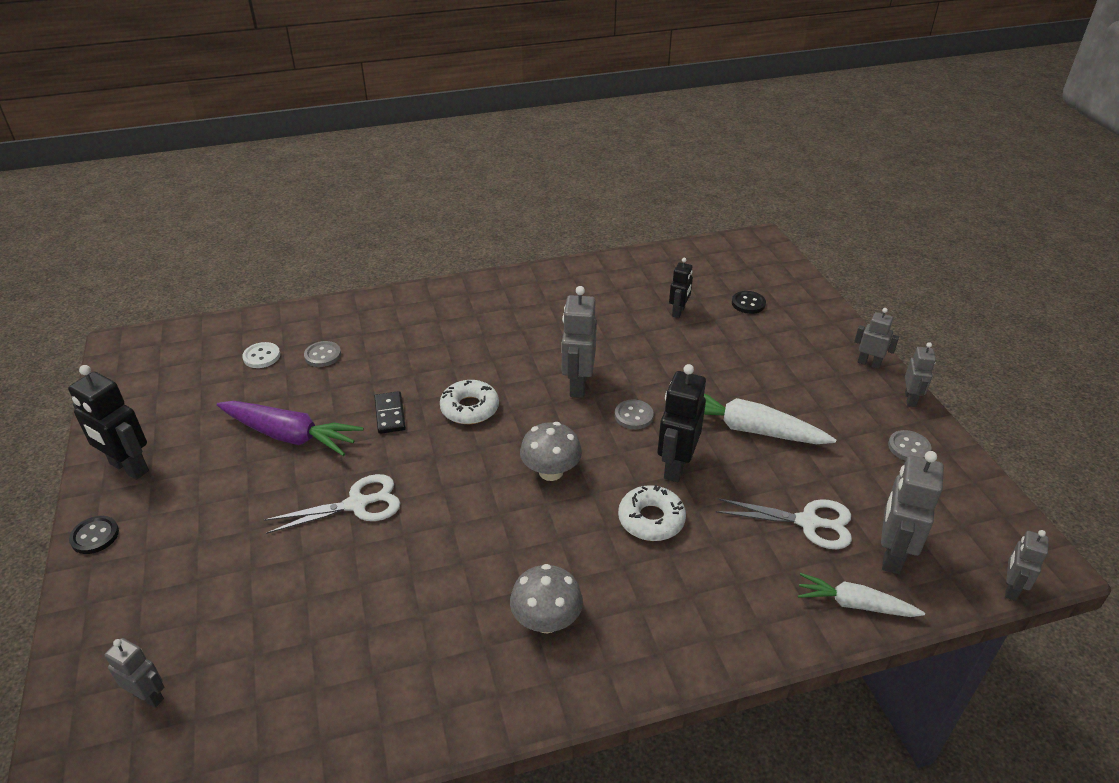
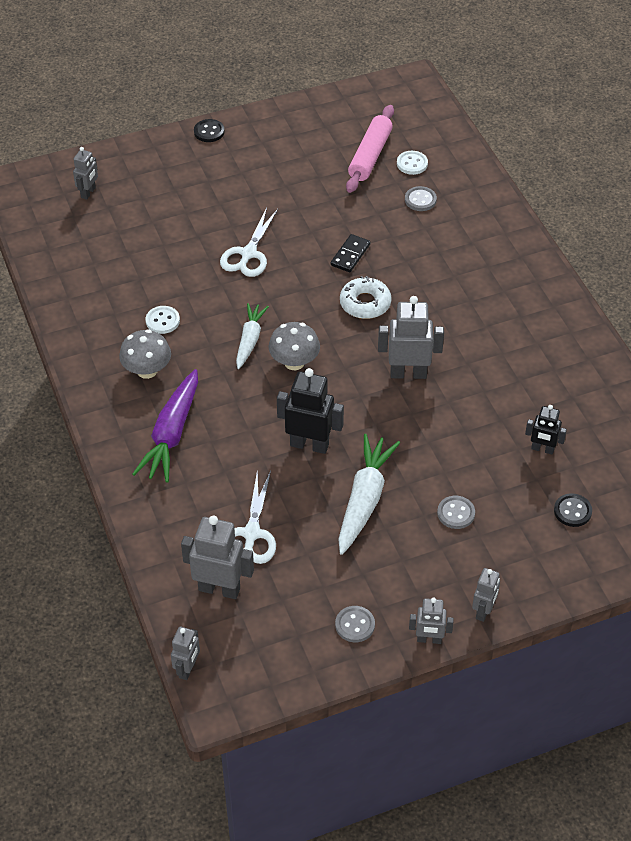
camera: 85 degrees right, 10 degrees up
(128, 467) = (274, 127): black robot -> none
(231, 387) = (370, 156): none -> pink rolling pin
(290, 435) = (317, 202): purple carrot -> purple carrot (172, 434)
(357, 504) = (248, 254): white scissors -> white scissors turned 45 degrees clockwise
(390, 414) = (350, 255): black domino -> black domino turned 45 degrees counterclockwise
(456, 600) = (162, 321): none -> white button
(633, 416) = (371, 415): grey button -> grey button (456, 513)
(651, 519) = (246, 428): white donut -> none
(854, 604) = (167, 556): white carrot -> white carrot (250, 340)
(1010, 588) = (187, 669): grey robot -> grey robot turned 90 degrees clockwise

